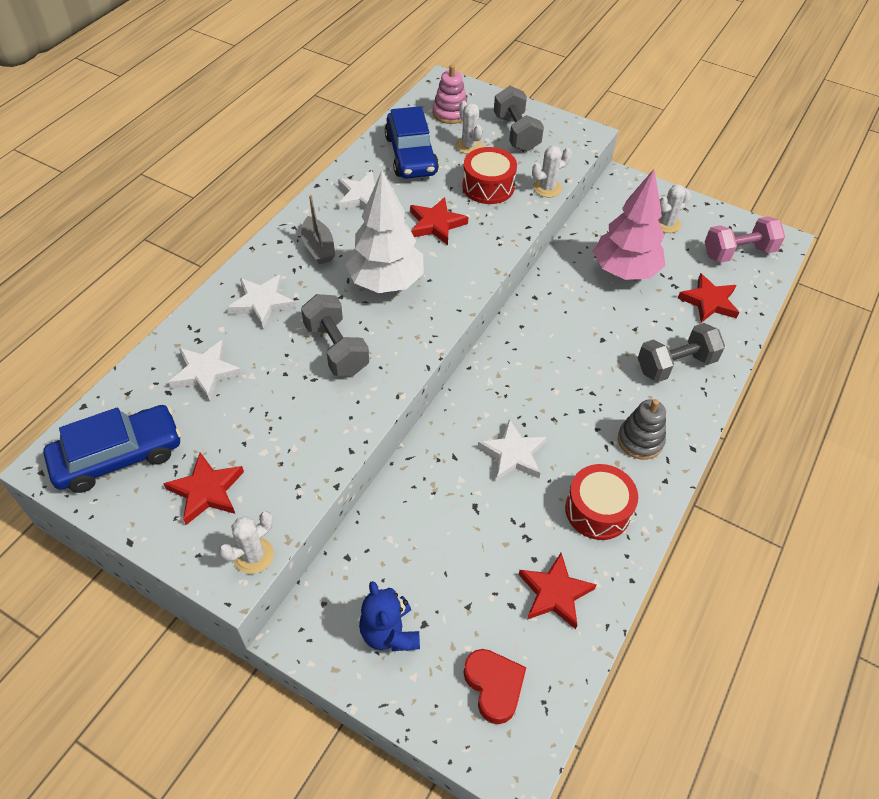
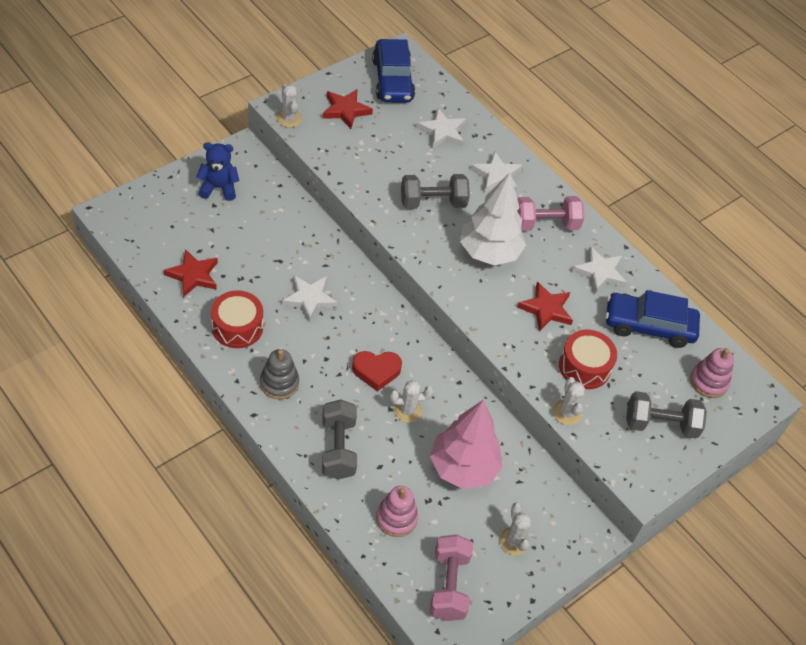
camera: 105 degrees right, 0 degrees up
(318, 248) = (545, 224): grey boat -> pink dumbbell
(469, 146) = (651, 376): white cactus -> white cactus (407, 410)
(494, 686) = (156, 222): red heart -> red heart (376, 371)
(709, 301) = (396, 518): red star -> pink stacking toy

